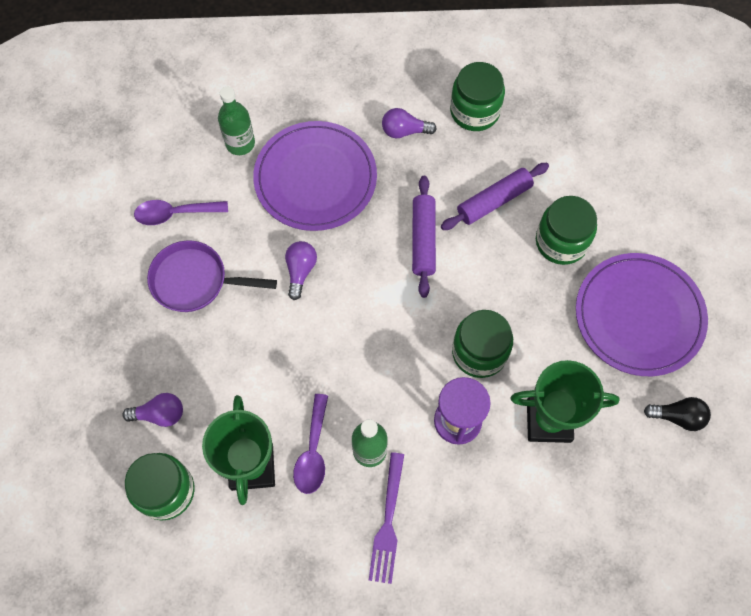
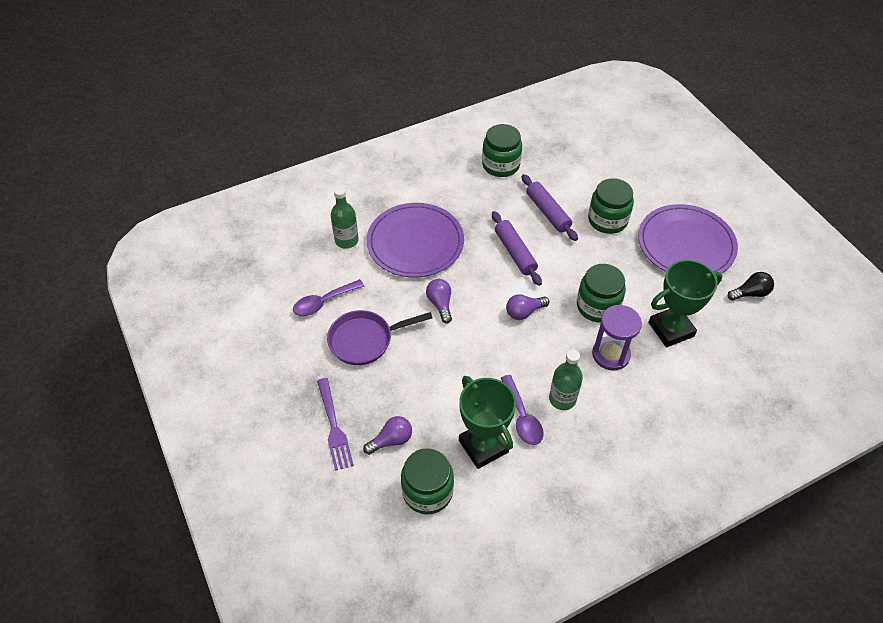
camera: 25 degrees left, 15 degrees down
(388, 522) = (605, 440): purple fork -> purple fork (334, 427)
(404, 131) = (460, 192): purple light bulb -> purple light bulb (524, 312)
(494, 201) = (547, 212): purple rolling pin -> purple rolling pin turned 60 degrees counterclockwise

